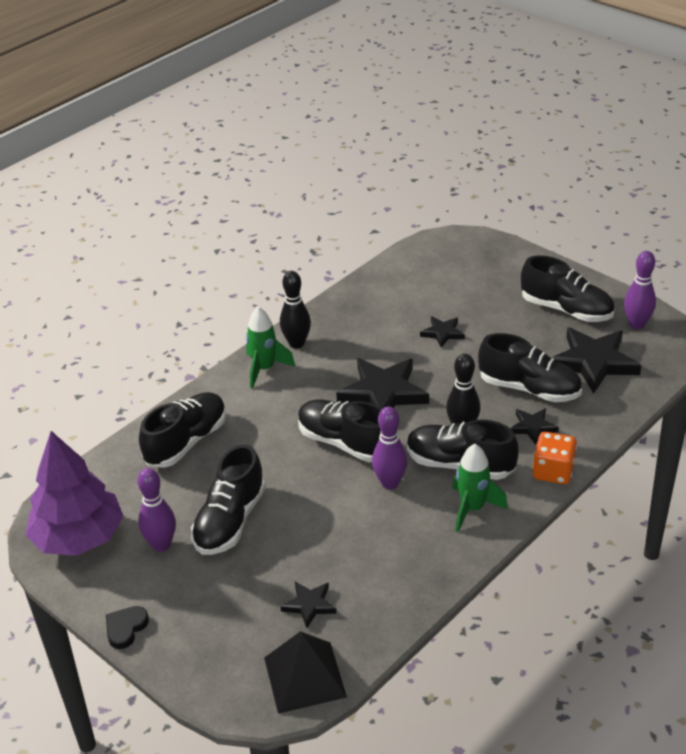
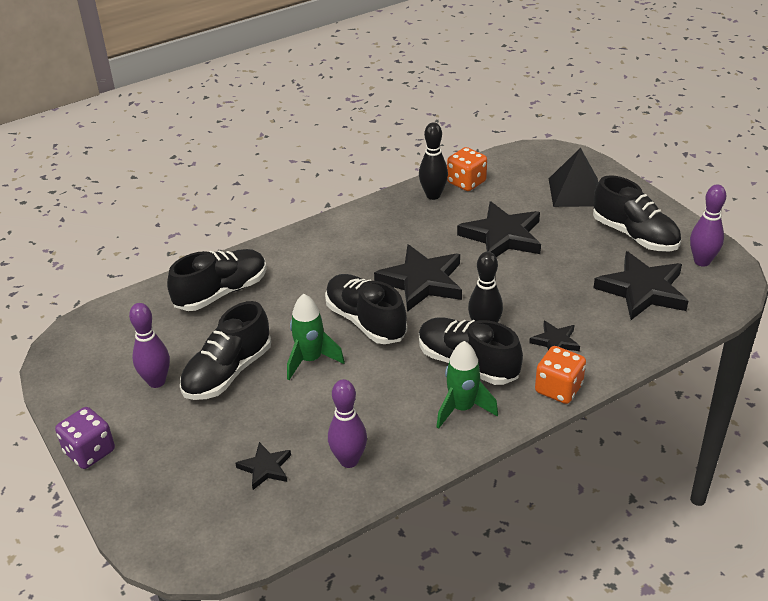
camera: 15 degrees right, 0 degrees up
(78, 537) = (88, 359): purple tree -> none
(126, 628) = (89, 452): black heart -> purple dice
(264, 369) = (321, 240): green rocket -> green rocket (310, 360)
(297, 343) = (360, 222): black bowling pin -> black bowling pin (433, 195)
(305, 677) = (230, 537): black pyramid -> black pyramid (575, 192)
(385, 284) = (466, 182): none -> orange dice
(390, 483) = (392, 367): purple bowling pin -> purple bowling pin (349, 460)
(442, 333) = (502, 236): black star -> black star, size x1.95
(529, 389) = (566, 304): black shoe -> none

